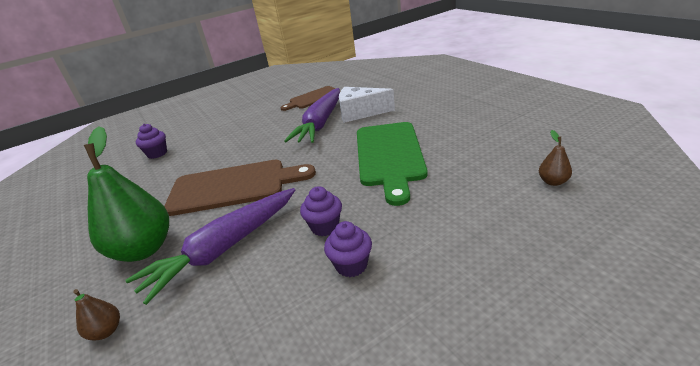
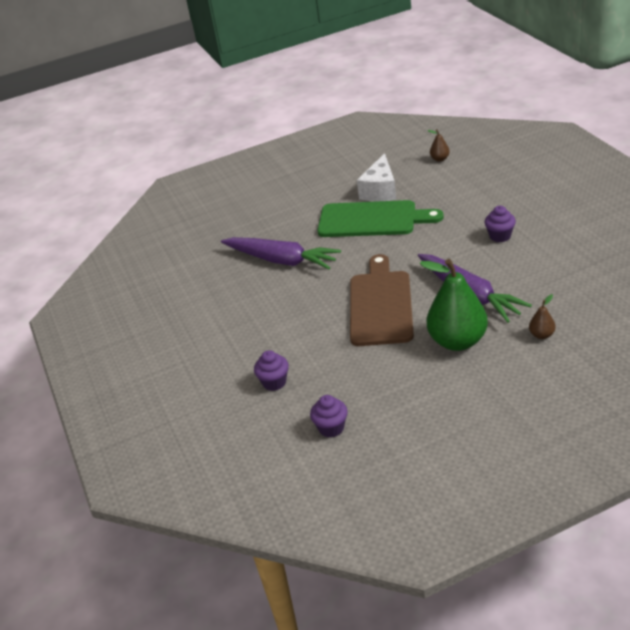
camera: 80 degrees left, 5 degrees up
(313, 98) = (207, 270): brown cutting board -> none
(325, 227) = (457, 248): purple cupcake -> purple cupcake (331, 428)
(360, 113) = (275, 235): white cheese -> white cheese (380, 190)

